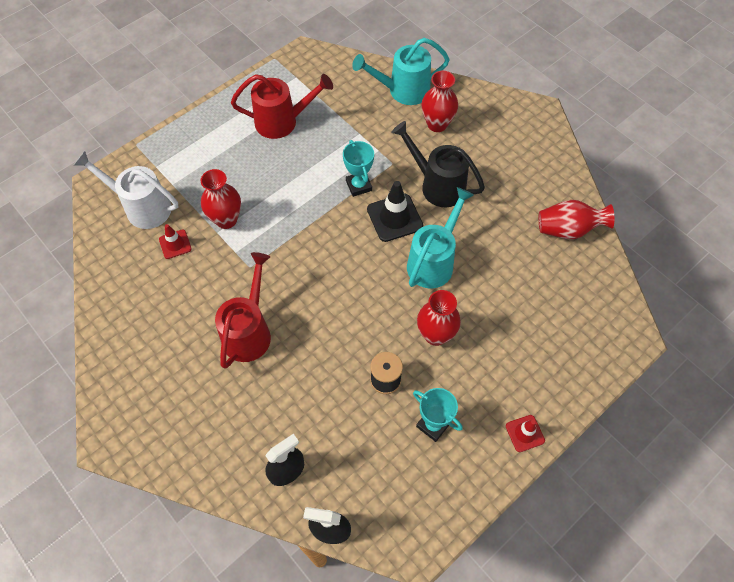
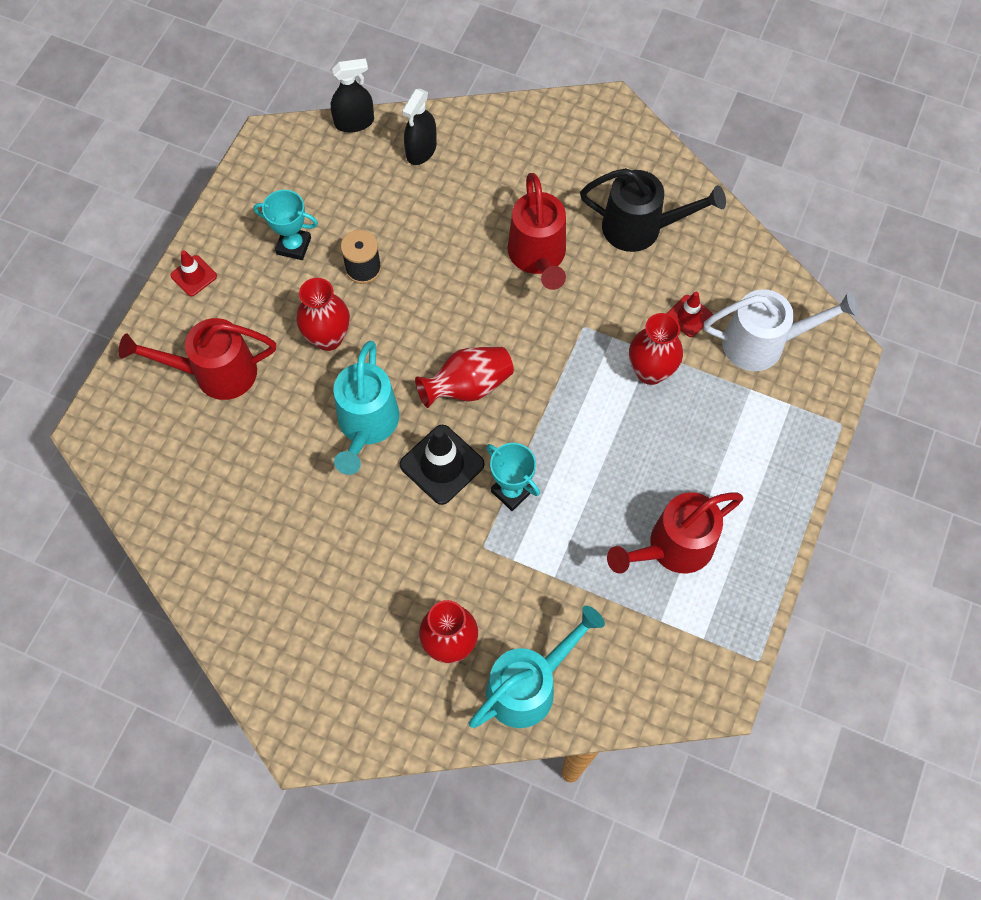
camera: 155 degrees right, 5 degrees up
(437, 185) = (407, 538): black watering can -> black watering can (641, 228)
(530, 343) = (215, 373): none -> red watering can
(568, 230) = (206, 545): red vase -> red vase (468, 386)

